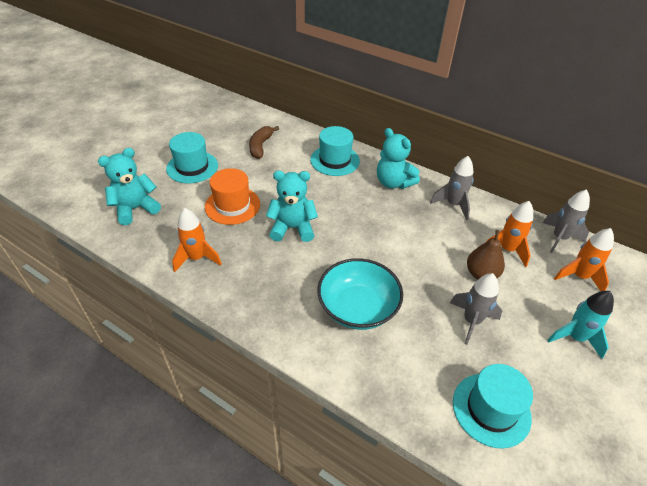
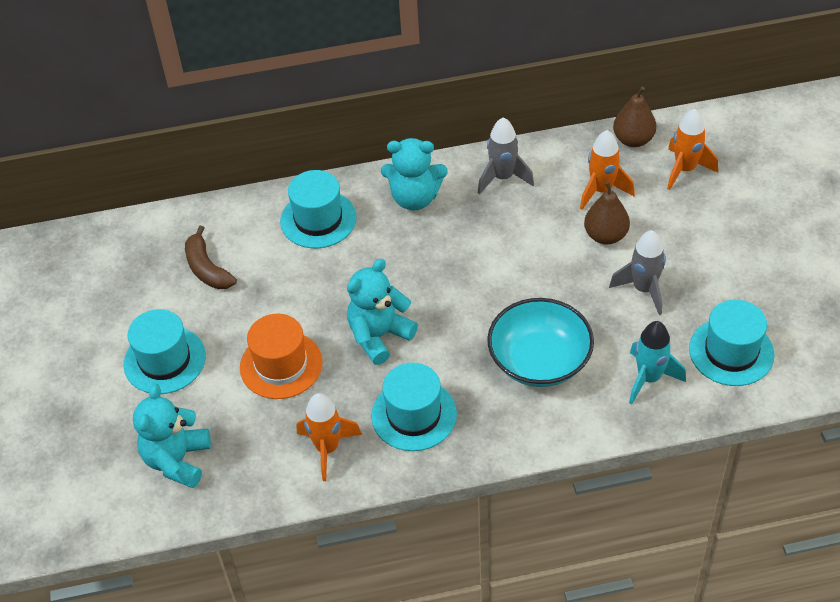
camera: 40 degrees left, 5 degrees up
(256, 278) = (414, 415): none -> turquoise hat
(559, 238) = (633, 140): grey rocket -> brown pear
(575, 337) = (733, 234): turquoise rocket -> turquoise rocket (649, 378)

